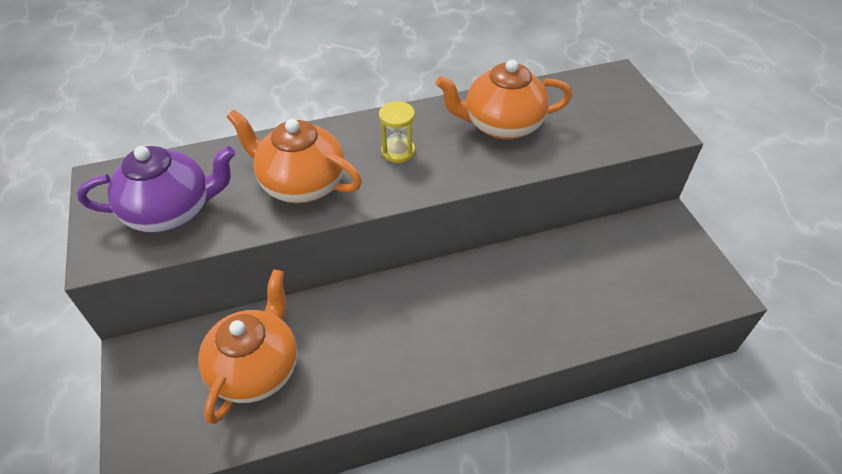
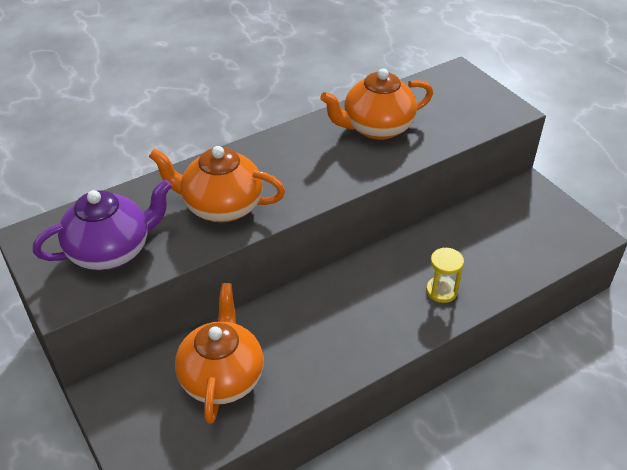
camera: 15 degrees left, 5 degrees down
(398, 151) = (296, 165): yellow hourglass -> yellow hourglass (441, 291)

